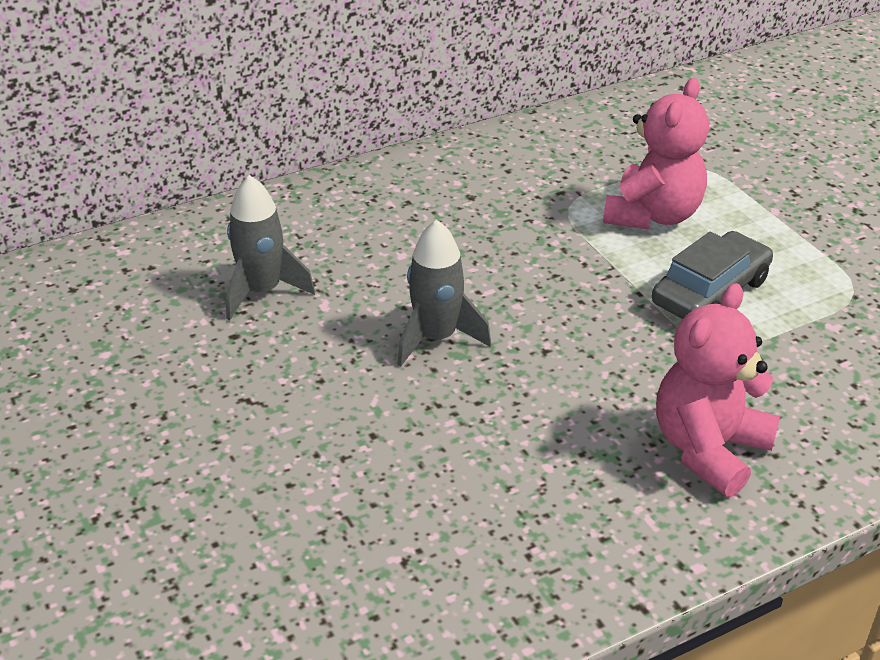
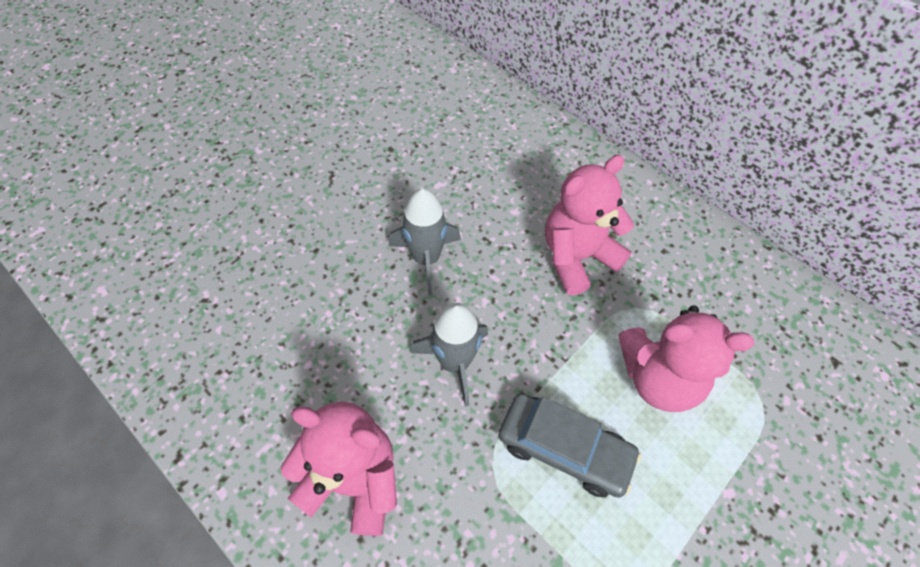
camera: 70 degrees right, 20 degrees up
(262, 291) = (440, 148): grey rocket -> grey rocket (455, 362)
(489, 227) = (577, 257): none -> pink teddy bear

